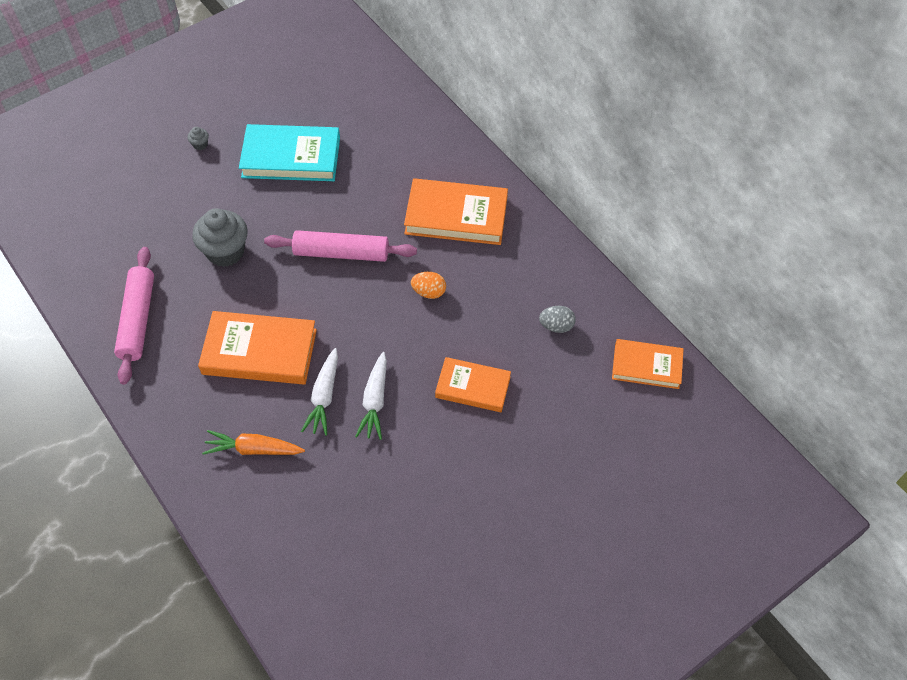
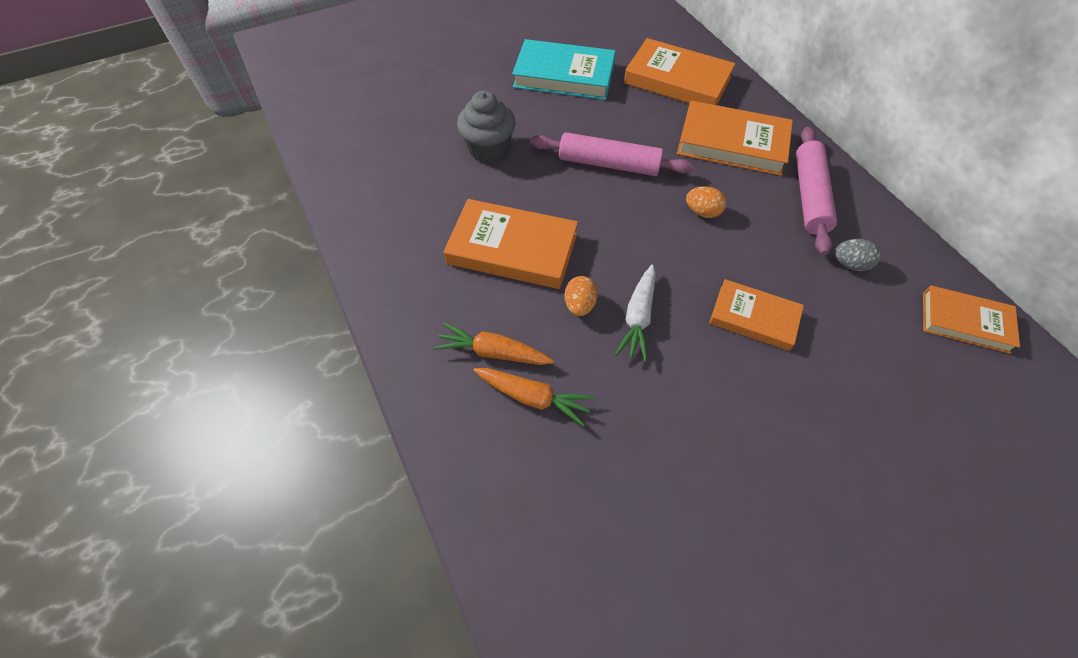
camera: 10 degrees right, 0 degrees up
(137, 320) = (388, 202): pink rolling pin -> pink rolling pin (809, 196)
(200, 144) = (477, 56): grey cupcake -> none
(291, 482) = (533, 397): none -> orange carrot
(324, 396) = (579, 305): white carrot -> orange egg
(403, 150) = (677, 80): none -> orange book

